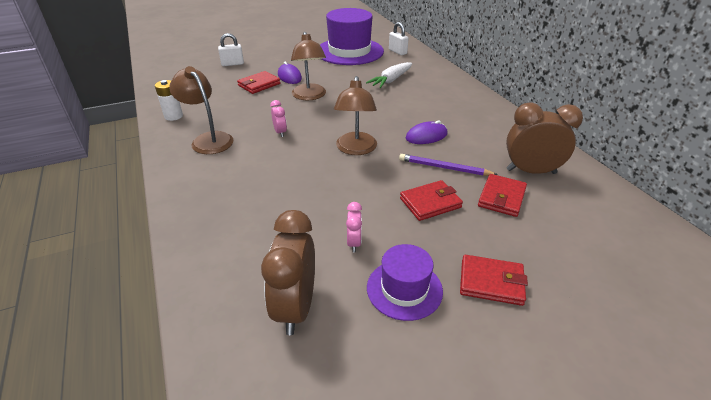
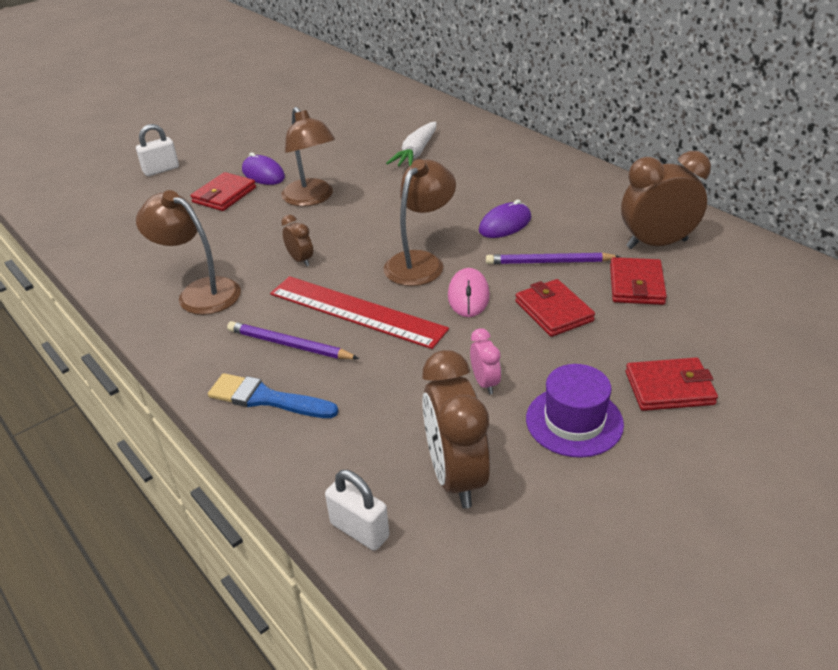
camera: 15 degrees left, 0 degrees up
(173, 116) = (121, 269): white battery -> none
(205, 217) = (267, 399): none -> blue brush
(241, 185) = (290, 345): none -> purple pencil
(280, 132) = (300, 260): pink clock -> brown clock
(295, 172) = (356, 311): none -> red ruler
(349, 51) = (331, 118): purple hat -> none
(356, 149) = (420, 262): brown lamp -> brown lamp turned 135 degrees counterclockwise
(375, 178) = (468, 296): none -> pink mouse
(397, 52) = (402, 107): white padlock -> white padlock (359, 530)
(430, 203) = (553, 311): red wallet -> red wallet turned 75 degrees counterclockwise

